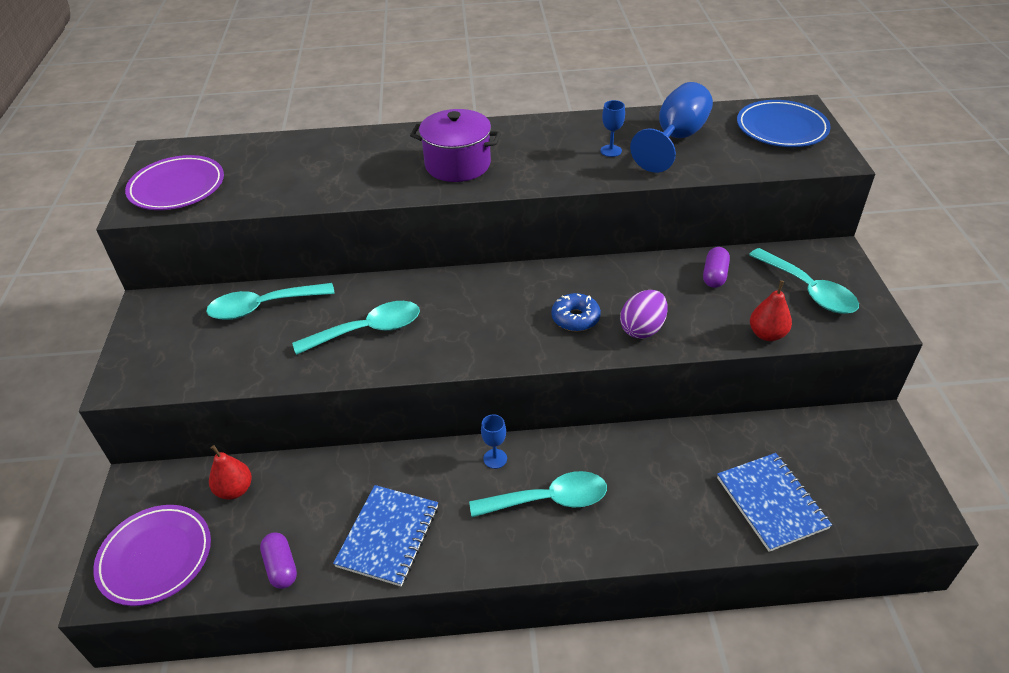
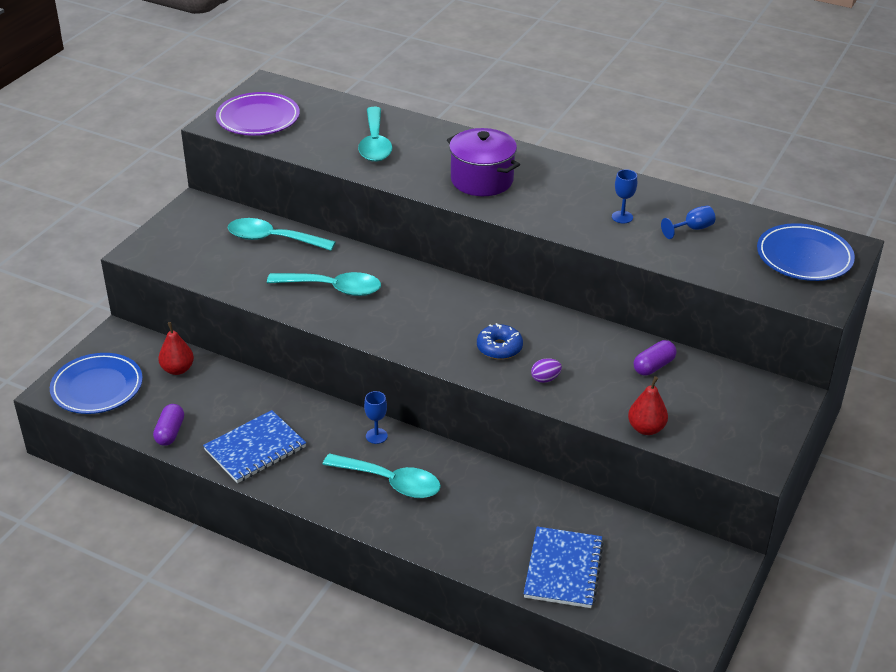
camera: 30 degrees right, 5 degrees down
(155, 557) = (97, 387): purple plate -> blue plate
(642, 329) = (545, 379): purple egg -> purple egg, size x0.58
(676, 139) = (692, 229): blue goblet -> blue goblet, size x0.47
(808, 290) = (725, 413): turquoise spoon -> turquoise spoon (375, 143)

